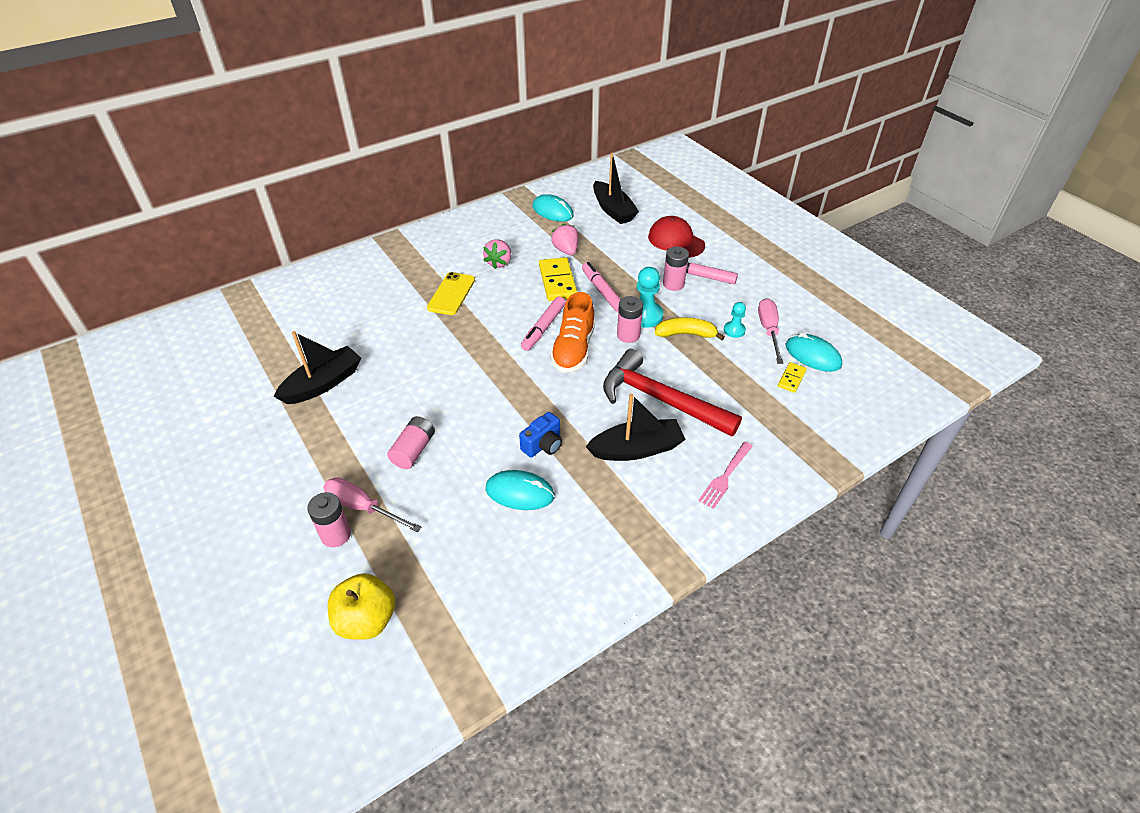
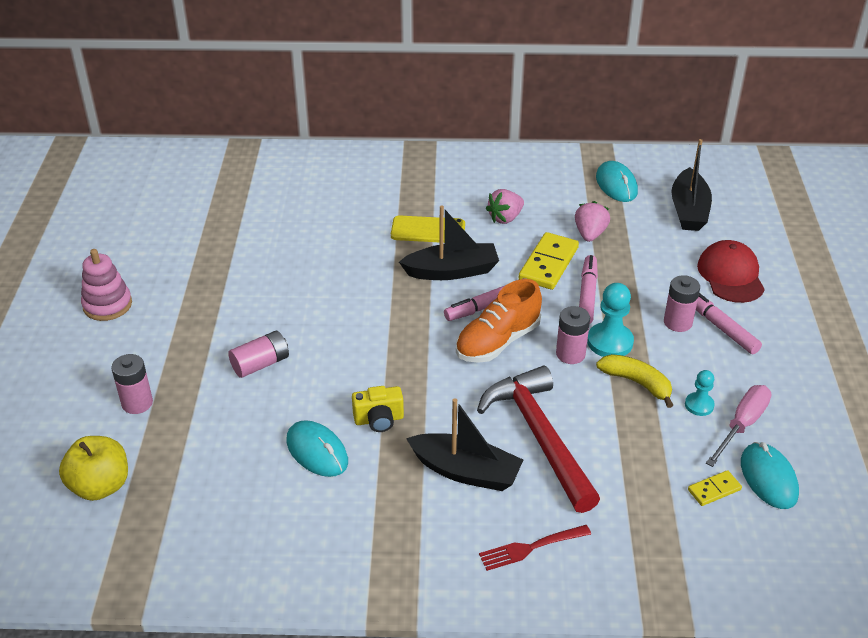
camera: 35 degrees right, 5 degrees down
(231, 469) = (107, 305): none -> pink stacking toy
(323, 383) = (238, 265): black boat -> black boat (452, 271)
(363, 507) = (177, 391): pink screwdriver -> none
(451, 294) = (428, 230): yellow phone -> yellow phone turned 45 degrees clockwise
(543, 445) = (379, 420): blue camera -> yellow camera
(725, 476) = (531, 547): pink fork -> red fork

